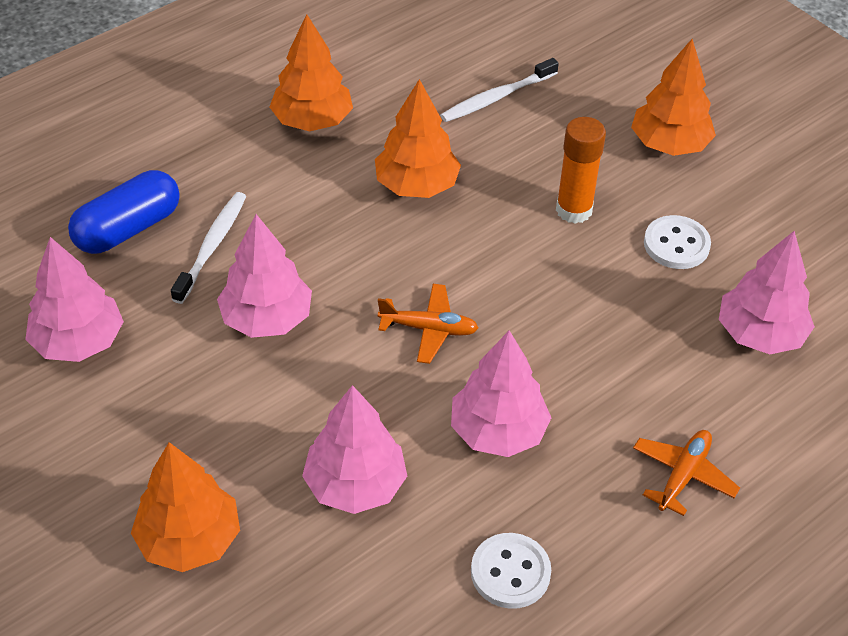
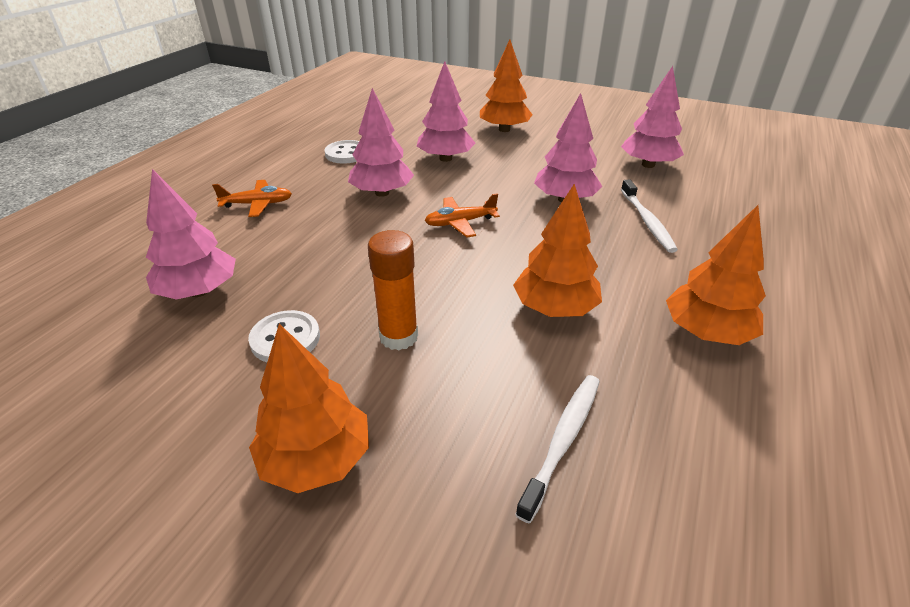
camera: 155 degrees right, 10 degrees down
(128, 228) = (710, 214): blue capsule -> none
(683, 476) = (257, 204): orange plane -> orange plane turned 105 degrees counterclockwise

